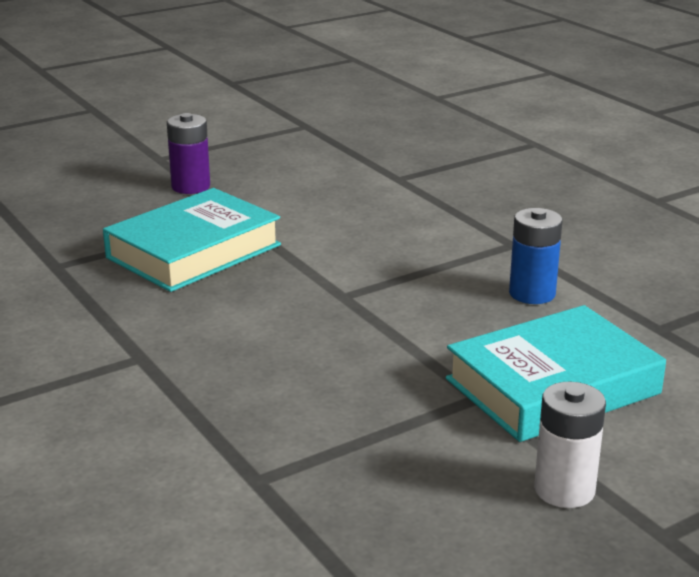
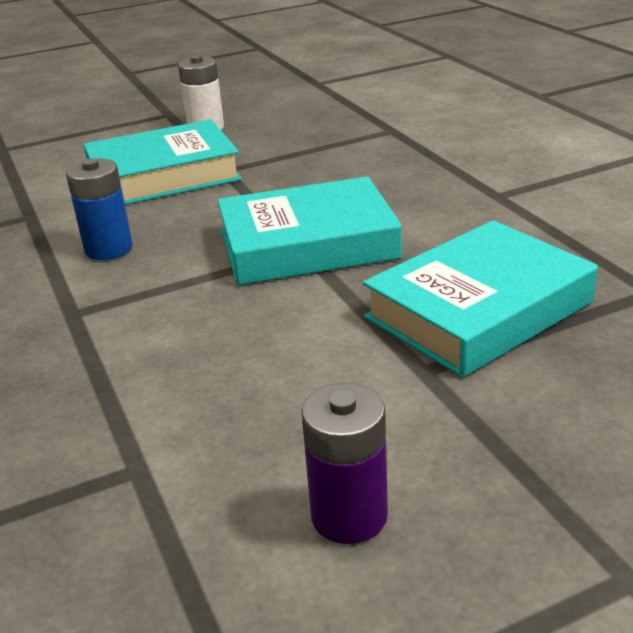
camera: 170 degrees left, 5 degrees up
(191, 186) = (522, 459): purple battery -> purple battery (349, 515)
(339, 300) = (308, 244): none -> turquoise book

